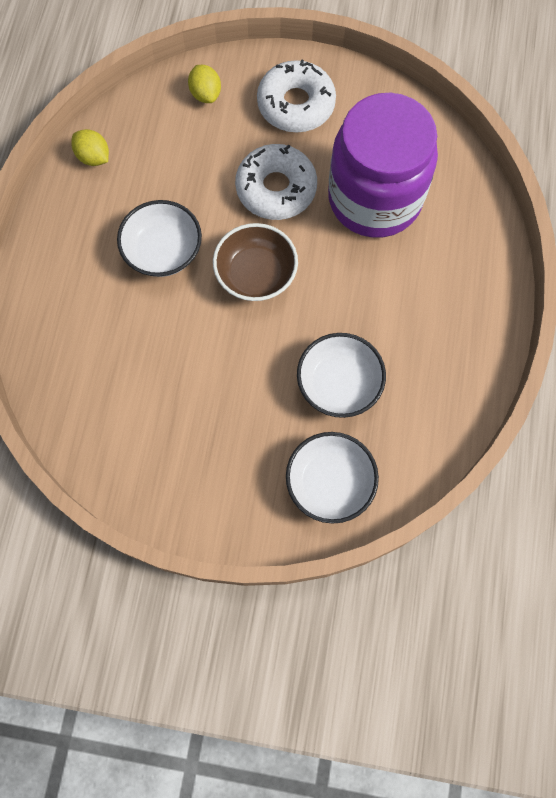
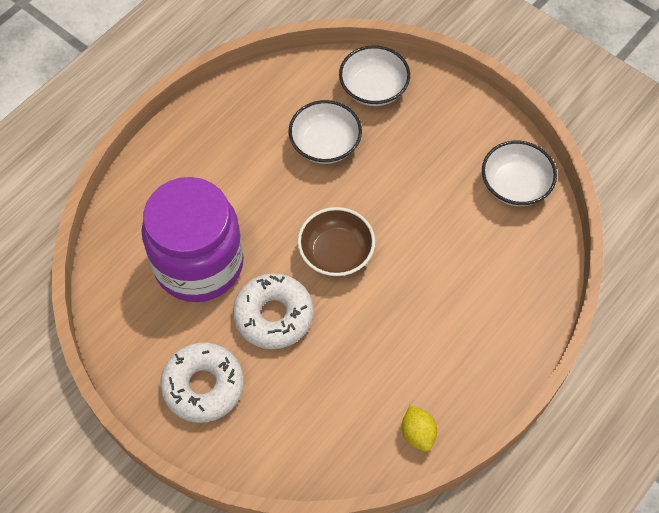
camera: 150 degrees left, 10 degrees down
(163, 251) = (401, 311): white bowl -> white bowl (515, 185)
(205, 94) = (278, 443): yellow lemon -> none

